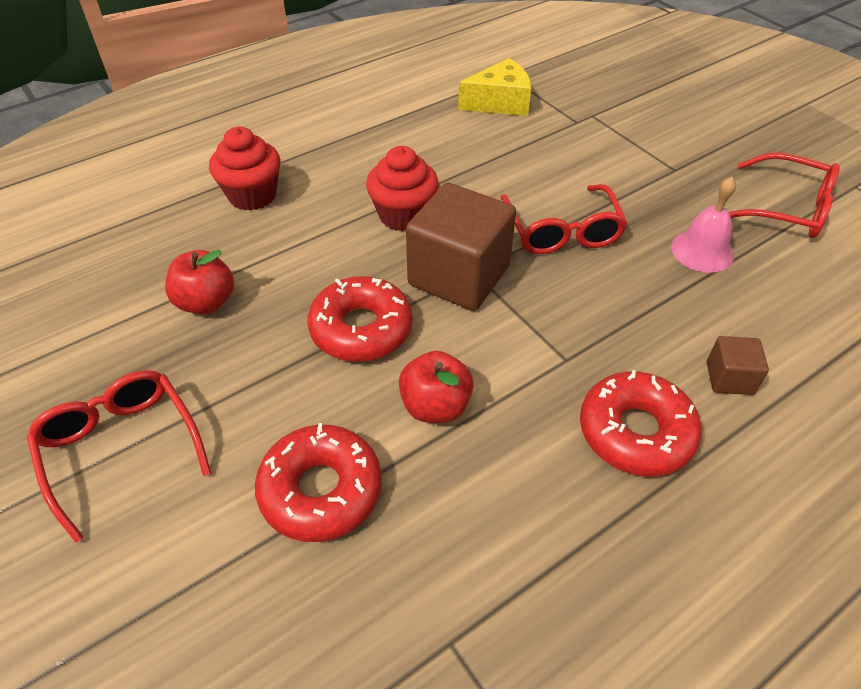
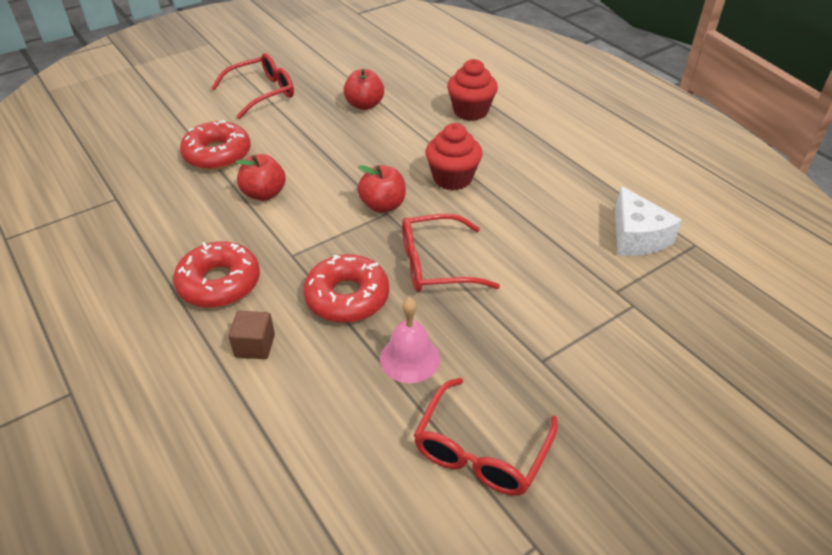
camera: 90 degrees right, 5 degrees down
(361, 329) = (334, 163): red donut -> red donut (347, 297)
(459, 275) = (383, 205): brown cube -> red apple
(500, 102) = (636, 237): yellow cheese -> white cheese

